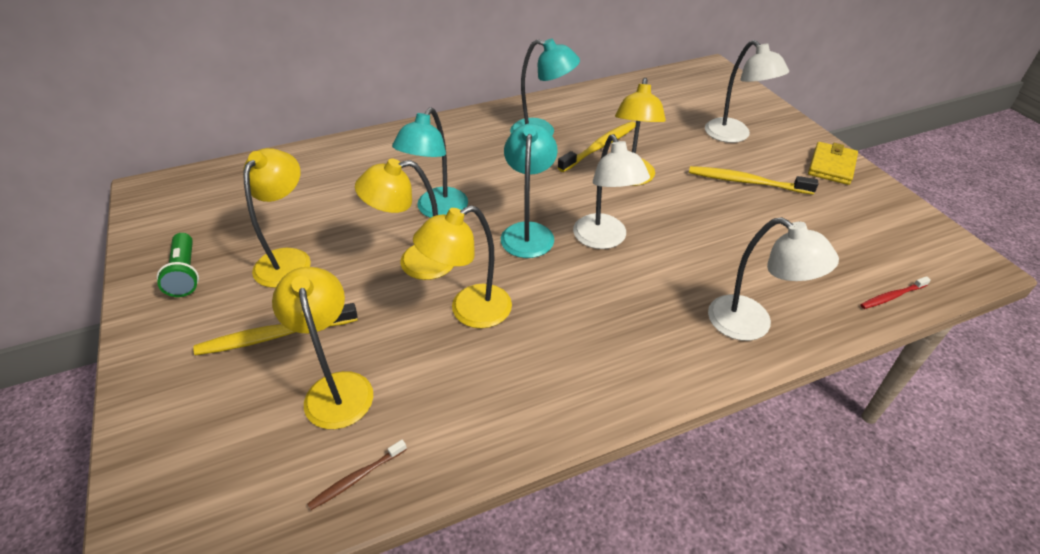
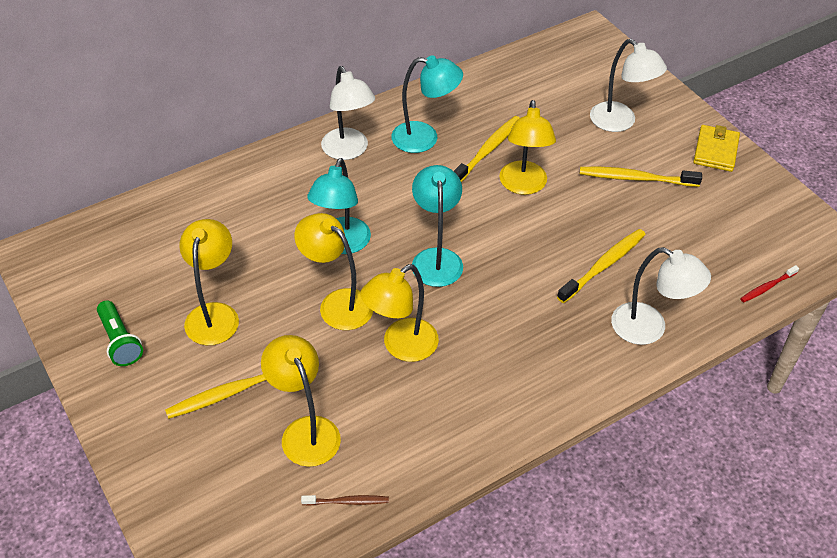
camera: 10 degrees left, 5 degrees up
(356, 478) = (347, 502): brown toothbrush -> brown toothbrush turned 135 degrees counterclockwise
(415, 262) = (337, 303): yellow lamp -> yellow lamp turned 60 degrees clockwise
(604, 239) = (509, 258): white lamp -> white lamp (348, 151)
(705, 256) = (604, 265): none -> yellow toothbrush

